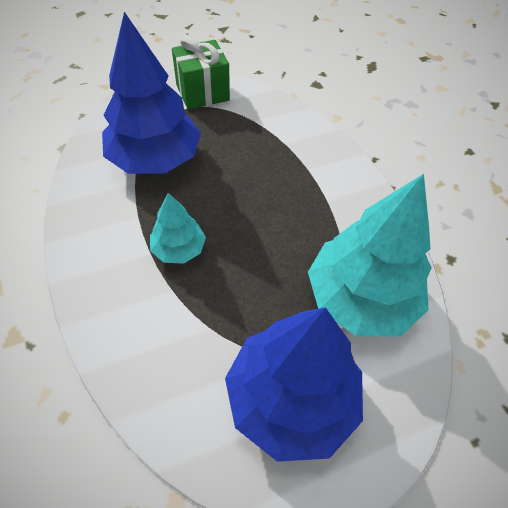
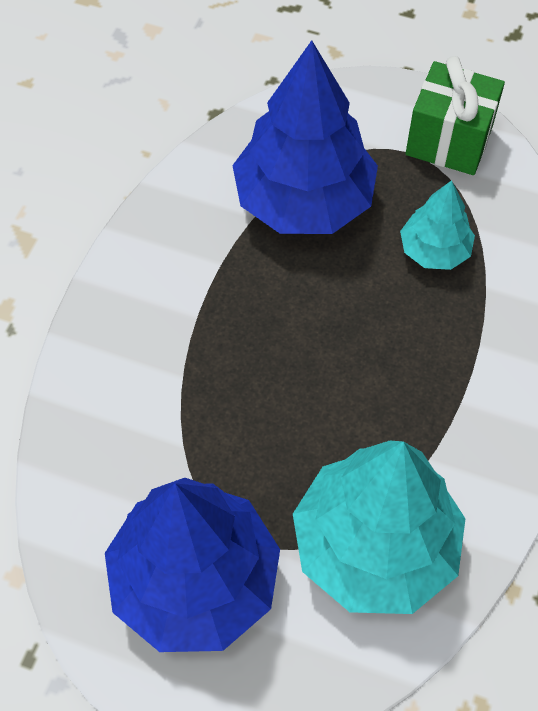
camera: 45 degrees right, 5 degrees up
(178, 249) = (230, 334): turquoise tree -> turquoise tree (434, 250)

